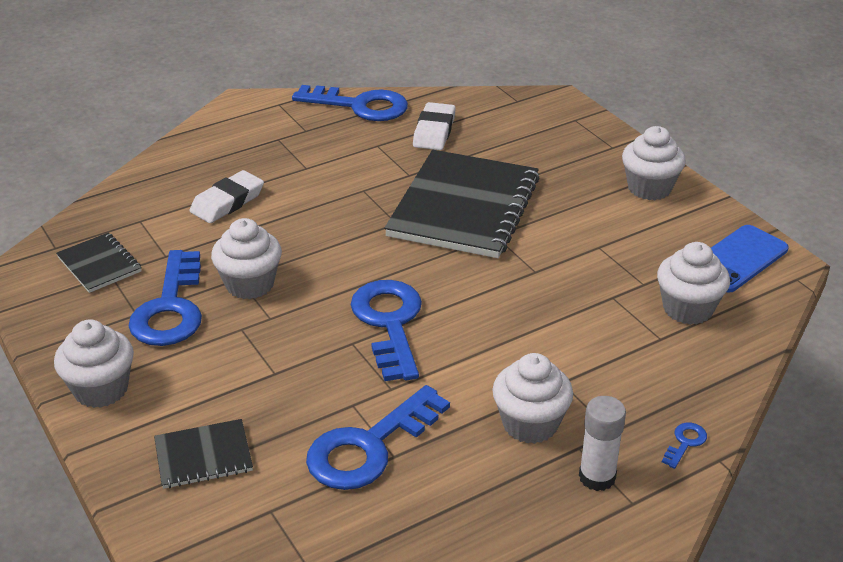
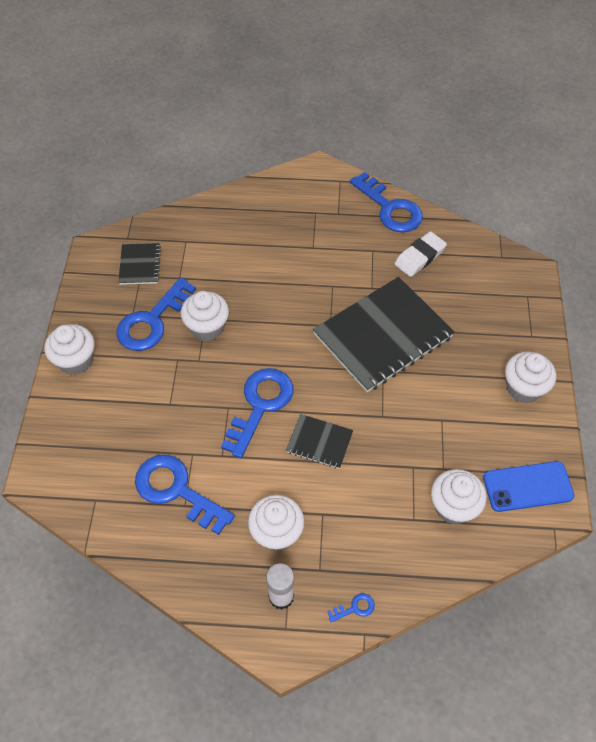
camera: 35 degrees right, 20 degrees up
(203, 456) = (90, 440): black notebook -> black notebook (319, 442)
(227, 202) = (244, 252): white eraser -> none
(368, 447) = (176, 490): blue key -> blue key turned 45 degrees clockwise

